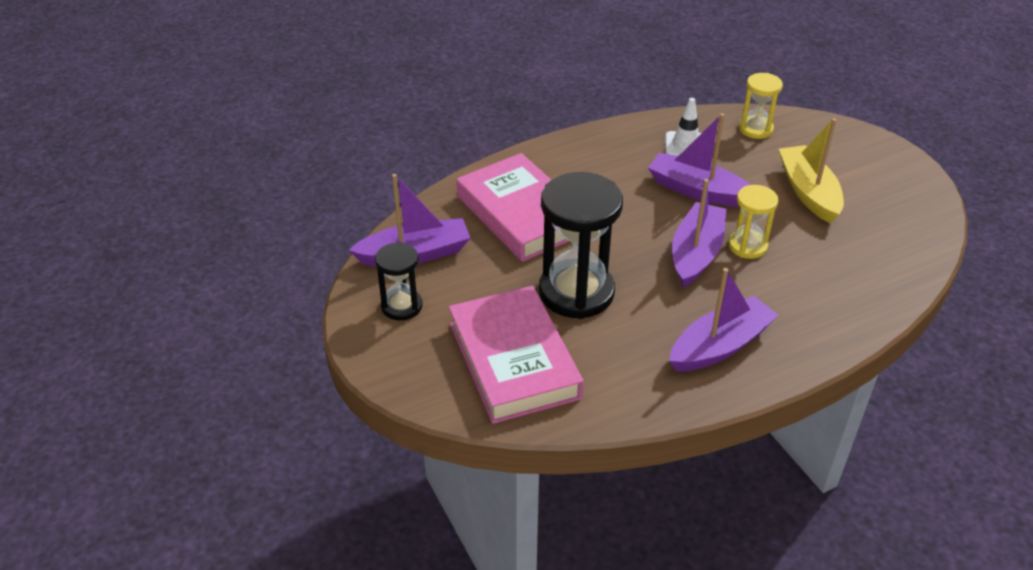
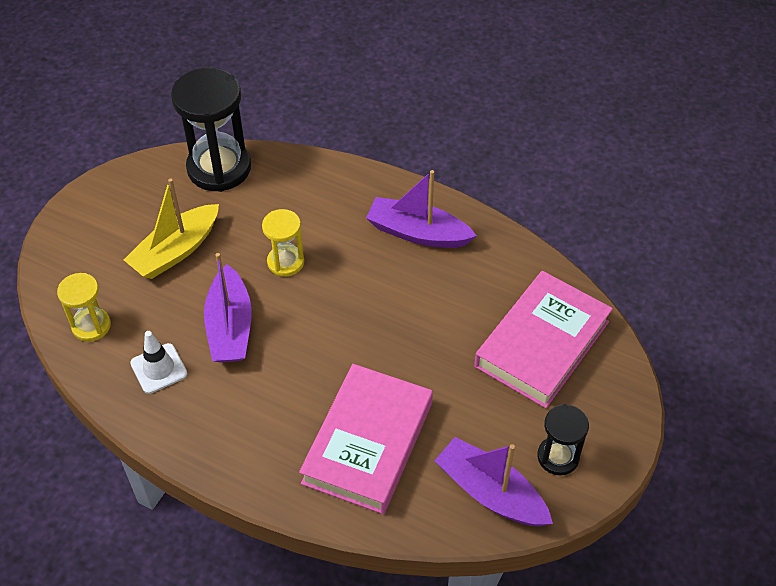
camera: 125 degrees left, 10 degrees up
(576, 292) = (435, 345): black hourglass -> black hourglass (219, 168)
(696, 253) = (322, 290): purple boat -> none

